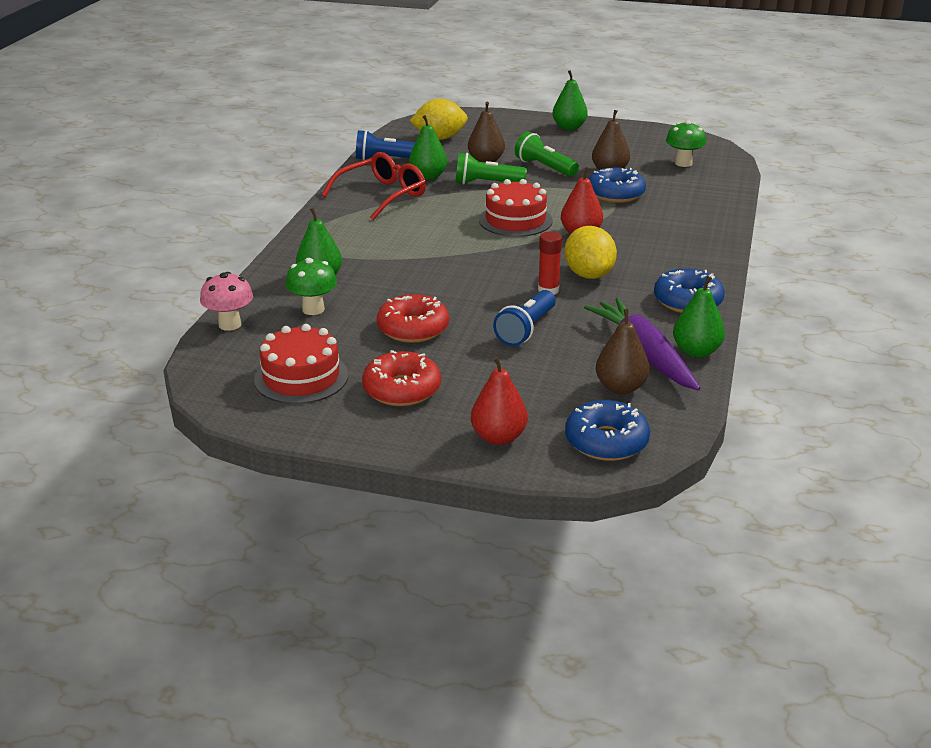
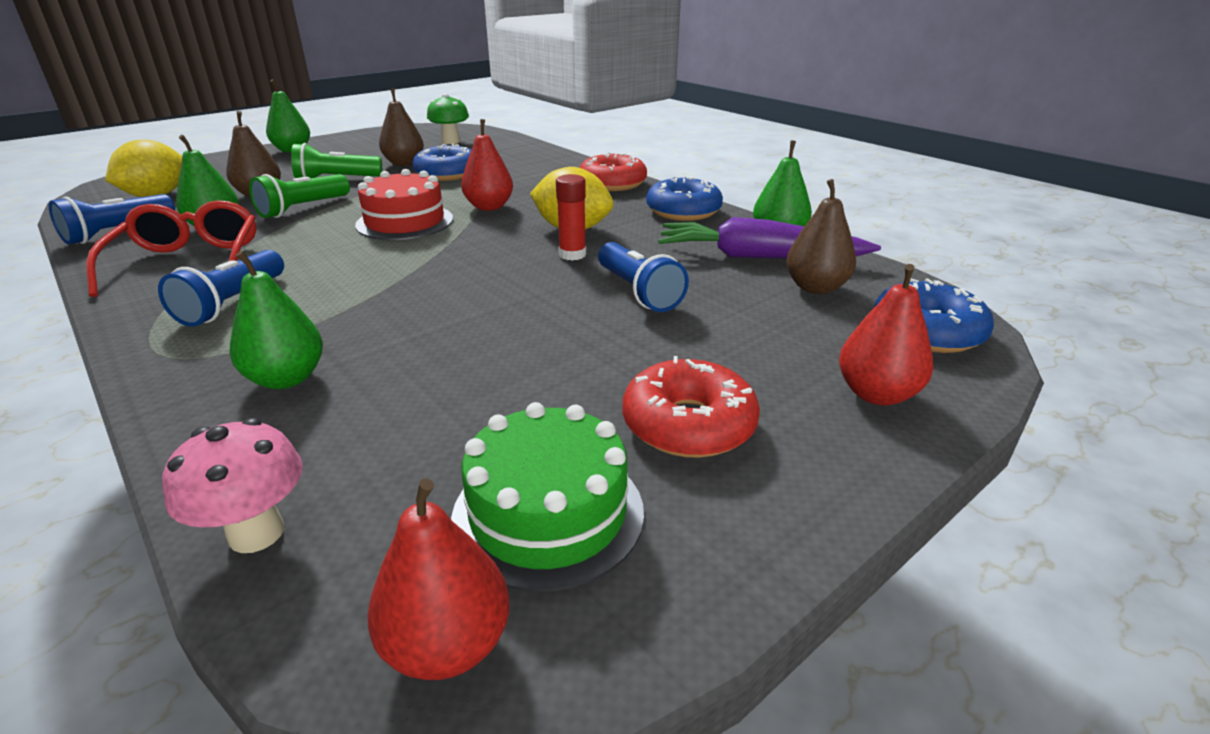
camera: 55 degrees left, 0 degrees up
(219, 384) = (447, 645): none -> red pear
(301, 377) = (548, 513): red cake -> green cake
(313, 309) = (361, 418): green mushroom -> none
(360, 229) = (232, 303): none -> blue flashlight
(413, 328) = (538, 357): red donut -> red donut (612, 183)

